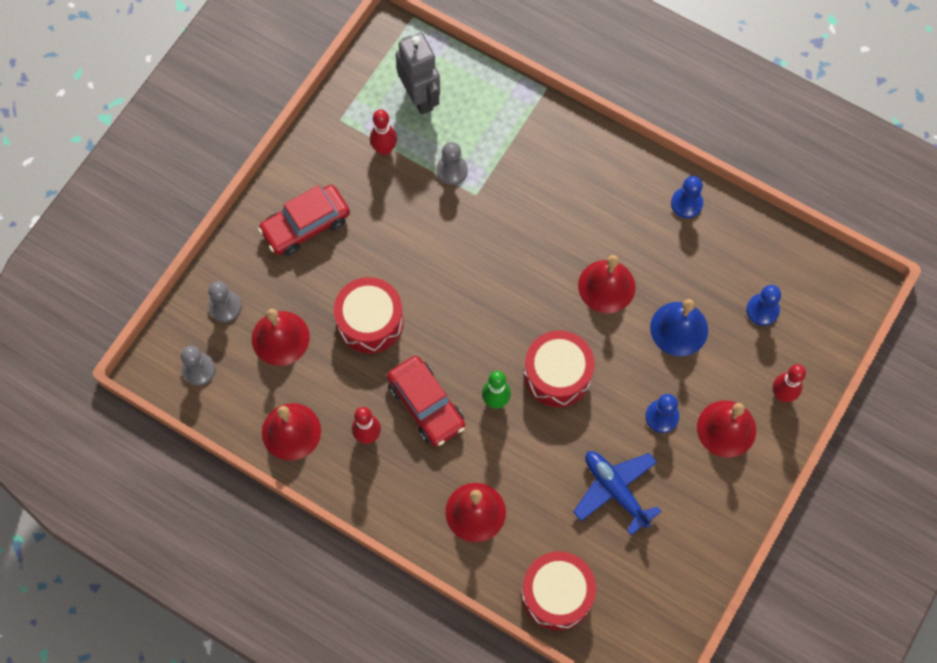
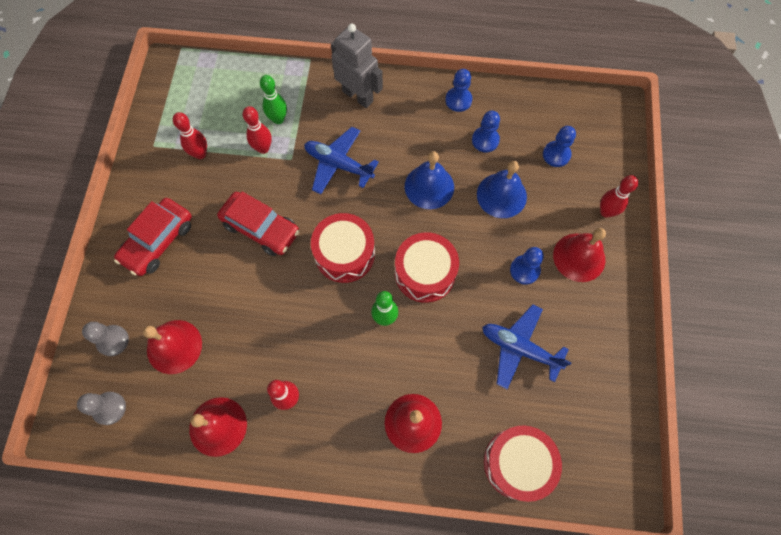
camera: 25 degrees left, 0 degrees up
(370, 321) = (248, 298): red drum -> red drum (344, 254)
(420, 97) = (213, 103): grey robot -> grey robot (358, 96)
(426, 405) = (328, 348): red car -> red car (261, 228)
(452, 170) = (263, 148): grey pawn -> red bowling pin
(481, 144) = (278, 119): none -> green bowling pin
(522, 221) = (338, 164): none -> blue plane
(606, 286) = (429, 186): red bell -> blue bell
(692, 261) = (485, 140): none -> blue pawn

